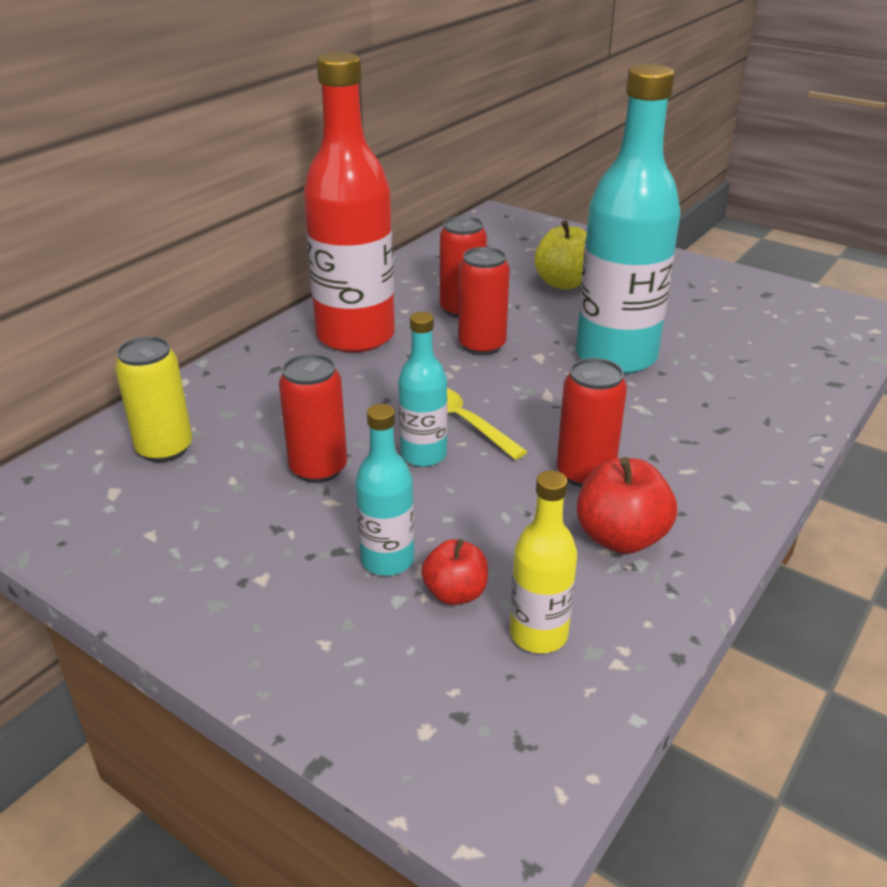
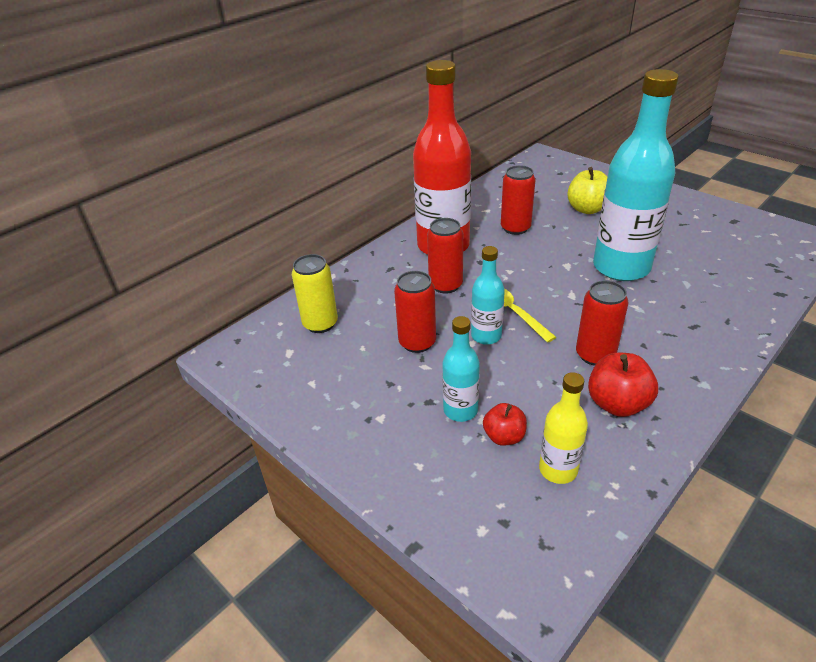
camera: 10 degrees right, 5 degrees up
(482, 346) = (528, 256): red can -> red can (445, 285)

